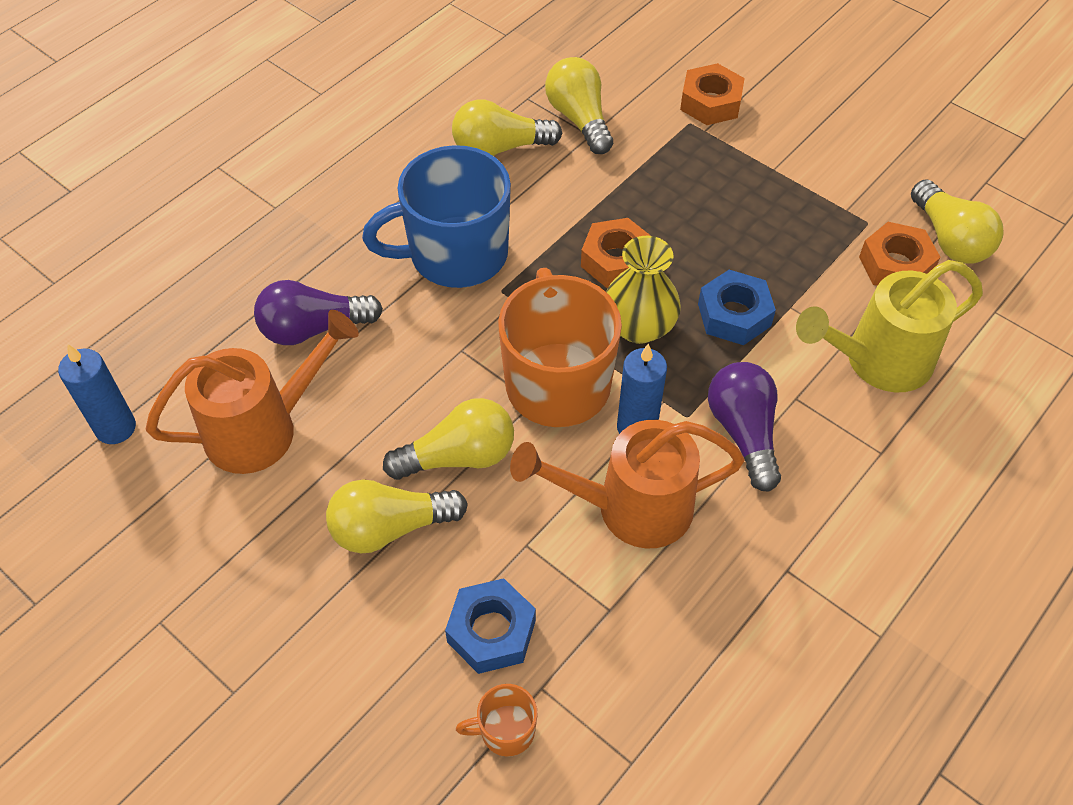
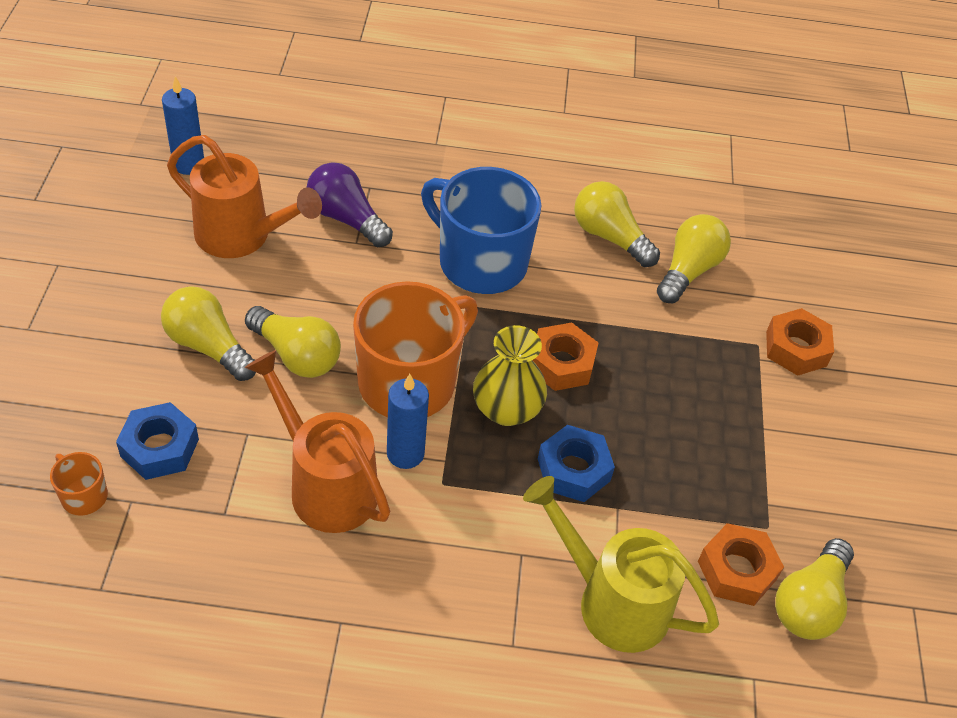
camera: 50 degrees right, 5 degrees down
(743, 432) = (456, 530): purple light bulb -> none

